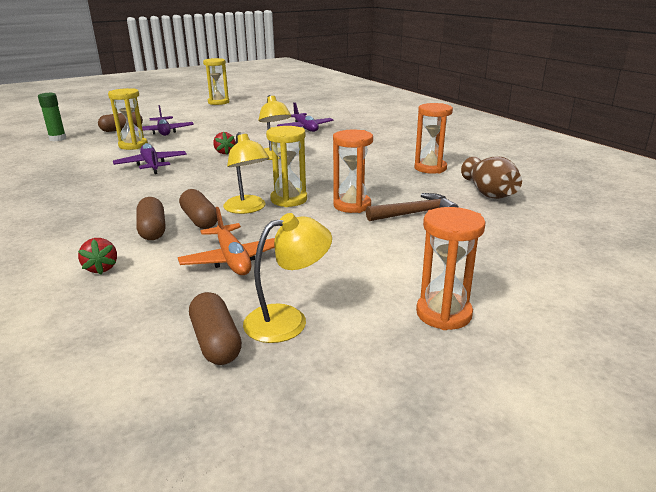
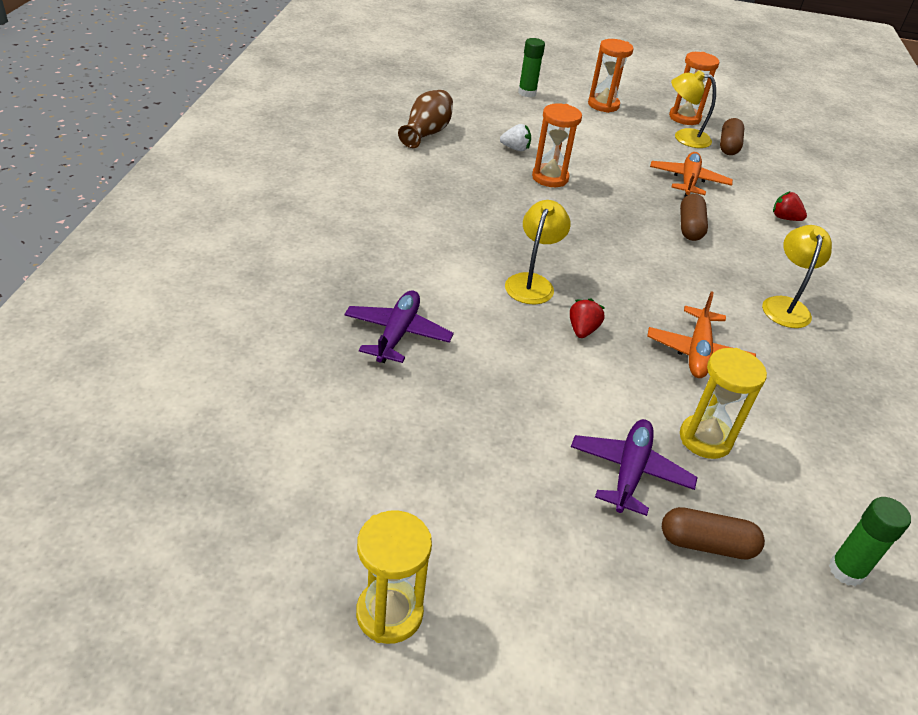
camera: 145 degrees left, 15 degrees up
(101, 268) = (784, 218): red strawberry -> red strawberry turned 75 degrees counterclockwise
(151, 165) = (698, 352): purple plane -> orange plane
(152, 229) = (735, 236): brown capsule -> none
(247, 209) = (639, 218): yellow lamp -> yellow lamp (785, 305)
(289, 200) = (593, 210): yellow hourglass -> none
(415, 213) = (515, 148): brown hammer -> white strawberry
(430, 168) = (409, 176): orange hourglass -> orange hourglass (684, 118)
(534, 276) = (527, 93): none -> green glue stick

